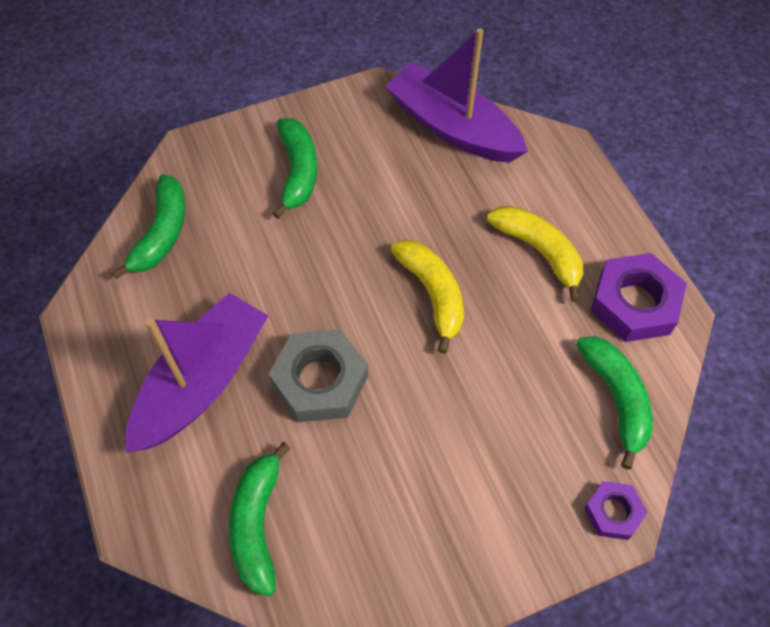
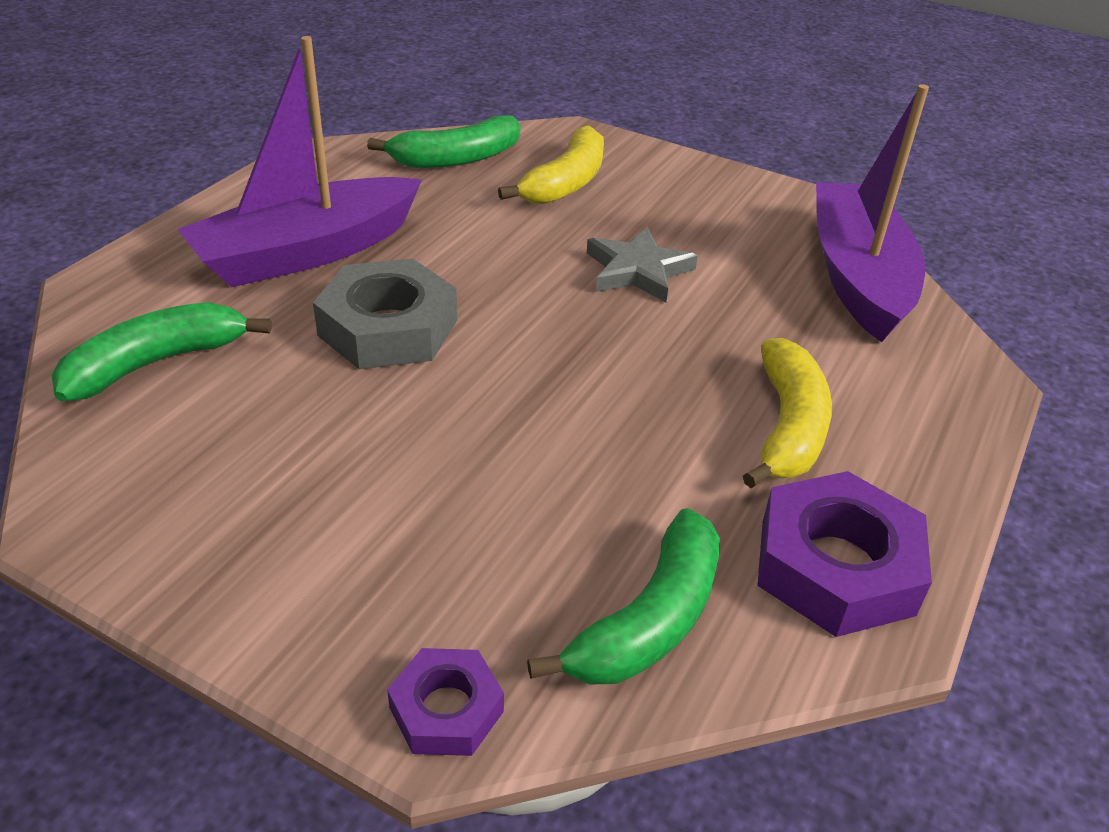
camera: 50 degrees right, 20 degrees down
(202, 382) = (306, 252): purple boat -> purple boat turned 150 degrees clockwise
(298, 171) = (638, 201): green banana -> none
(366, 221) = (638, 270): none -> grey star
(433, 294) = (605, 362): yellow banana -> yellow banana (566, 182)

